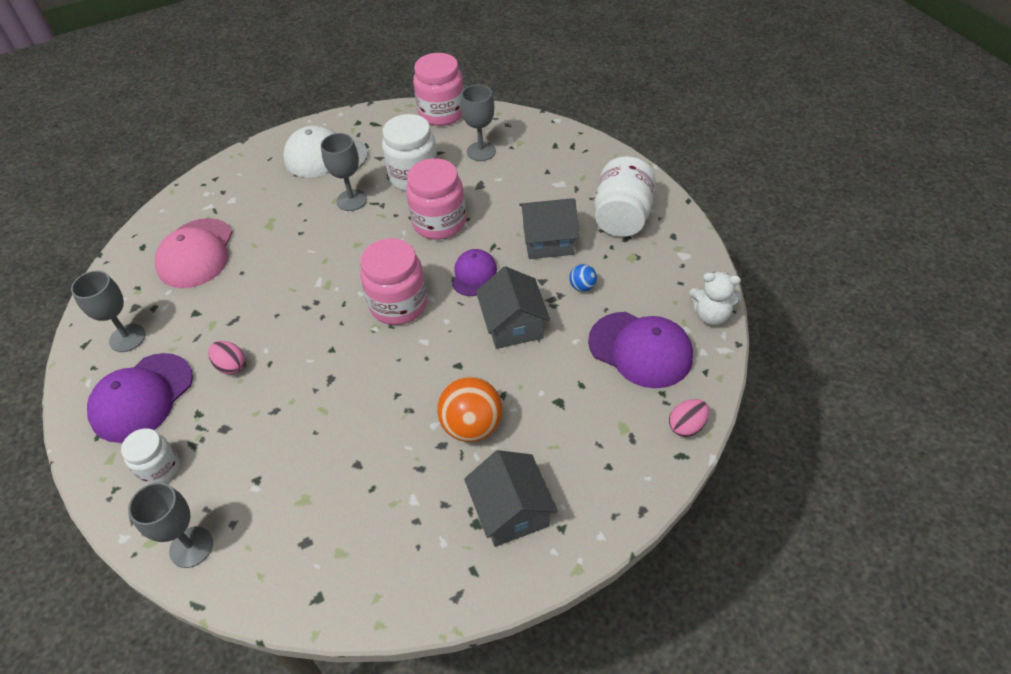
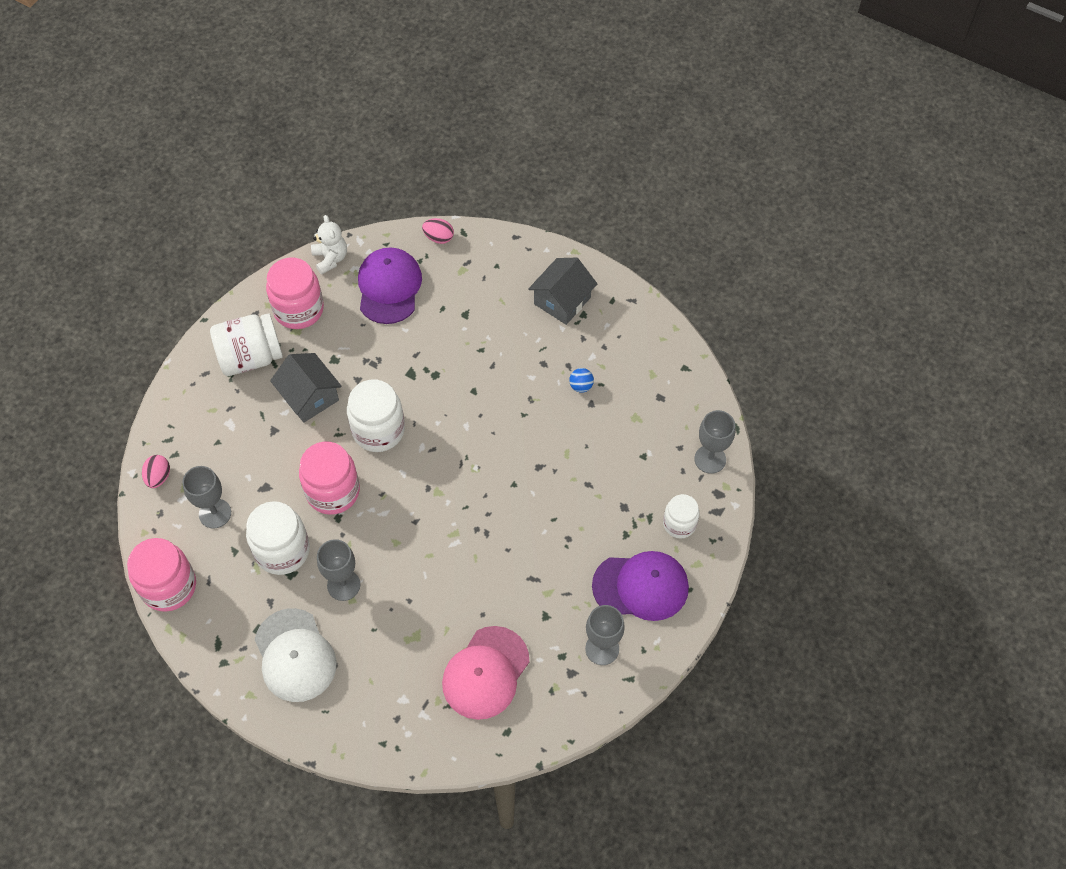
camera: 125 degrees left, 10 degrees up
(196, 253) = (485, 673): pink cap -> pink cap turned 150 degrees clockwise
(231, 366) = (574, 544): pink egg -> pink egg (158, 477)
(398, 304) = (442, 465): pink jar -> pink jar (298, 309)
(472, 426) = (517, 354): orange ball -> none
(474, 274) = (378, 430): purple cap -> white jar
(513, 325) = (414, 375): grey house -> none
(582, 287) = (348, 349): blue ball -> blue ball (581, 386)

